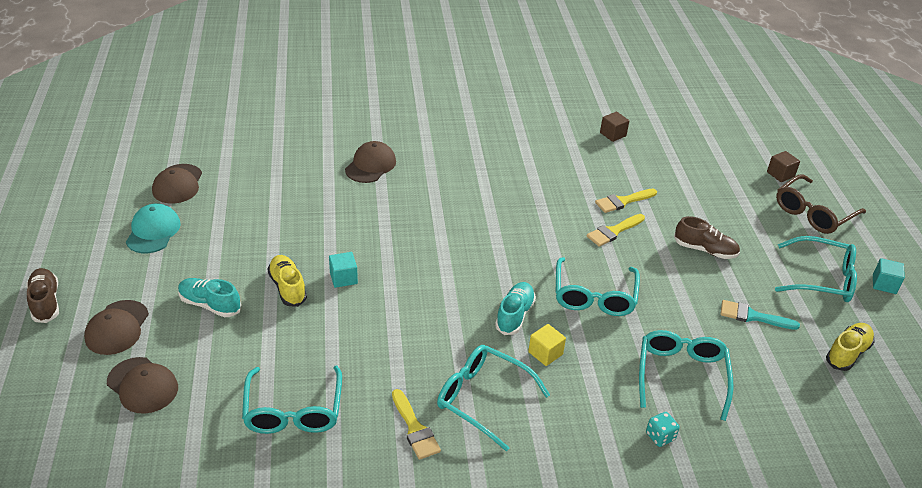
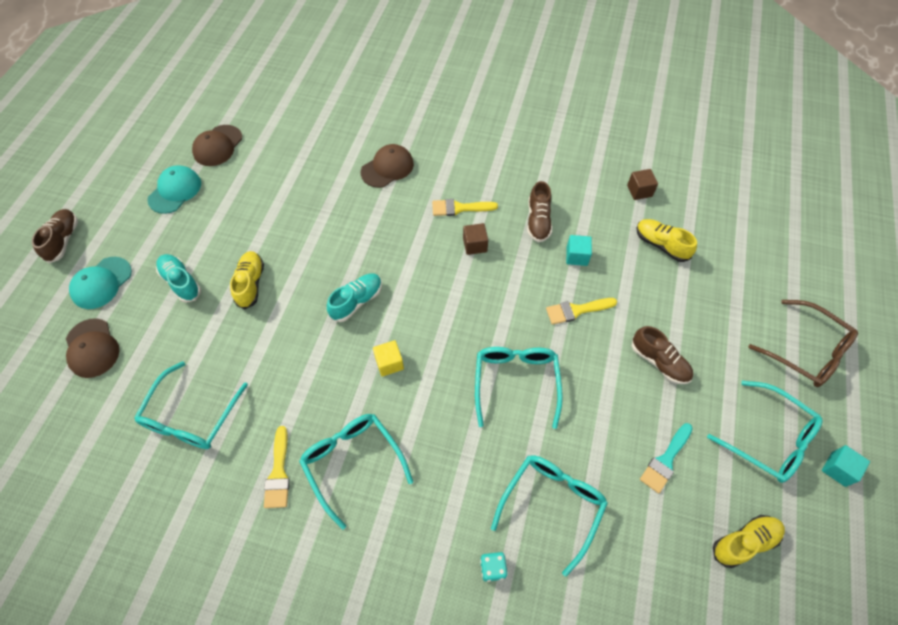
camera: 25 degrees right, 20 degrees up
(117, 328) = (101, 283): brown cap -> turquoise cap
(343, 278) = (301, 288): turquoise cube -> turquoise cube (576, 256)
(514, 315) = (429, 379): turquoise shoe -> turquoise shoe (356, 301)
(539, 175) = (538, 221): none -> brown shoe
(545, 353) = (435, 432): yellow cube -> yellow cube (389, 363)
(594, 296) = (516, 382): turquoise glasses -> turquoise glasses turned 150 degrees clockwise
(623, 201) = (606, 276): yellow brush -> yellow brush (459, 208)
(655, 168) = (661, 245): none -> yellow shoe
(753, 316) = (665, 460): turquoise brush -> turquoise brush turned 90 degrees counterclockwise
(780, 174) = (796, 290): brown cube -> brown cube (475, 245)
(813, 213) = (806, 351): brown glasses -> brown glasses turned 120 degrees counterclockwise

